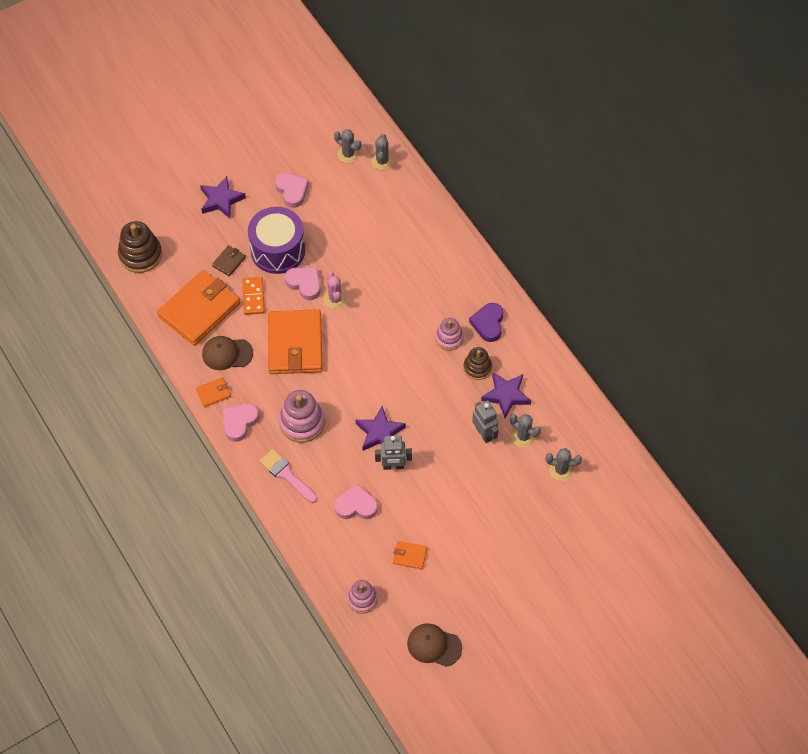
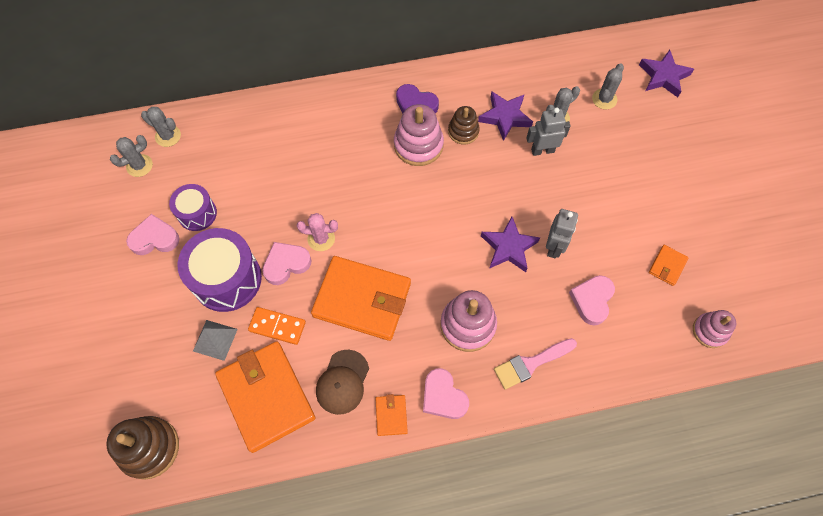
camera: 70 degrees left, 5 degrees up
(221, 200) = (122, 322): purple star -> purple star (663, 76)
(229, 262) = (215, 340): brown wallet -> grey pyramid
(323, 209) = (197, 213): none -> purple drum
(434, 645) = (778, 276): brown cap -> none
(449, 338) = (418, 145): pink stacking toy -> pink stacking toy, size x1.58

